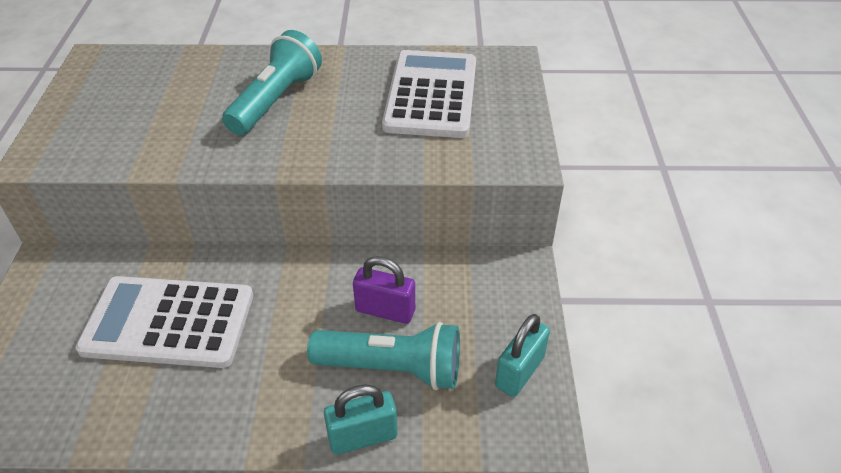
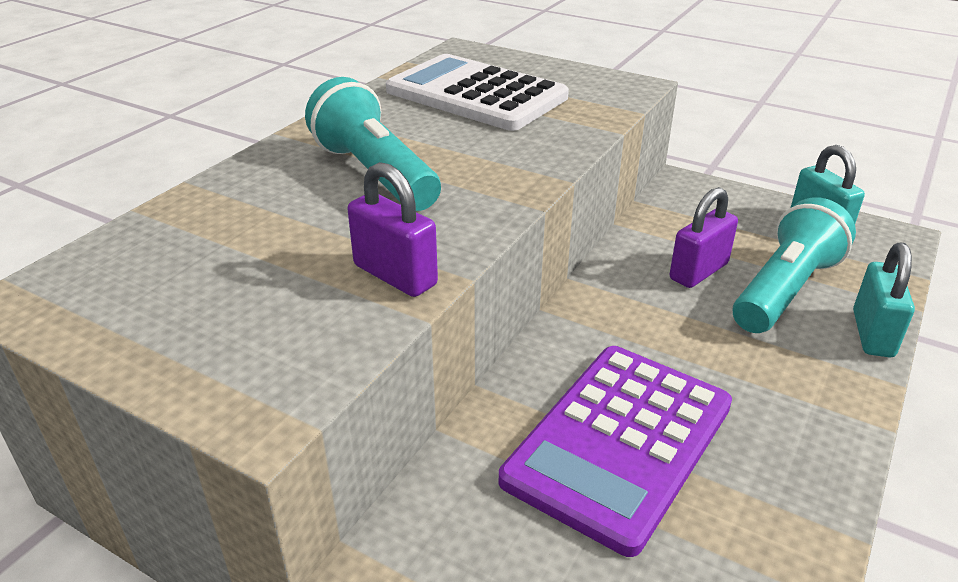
camera: 60 degrees left, 10 degrees down
(164, 152) = (395, 275): none -> purple padlock
(169, 322) = (619, 442): white calculator -> purple calculator

